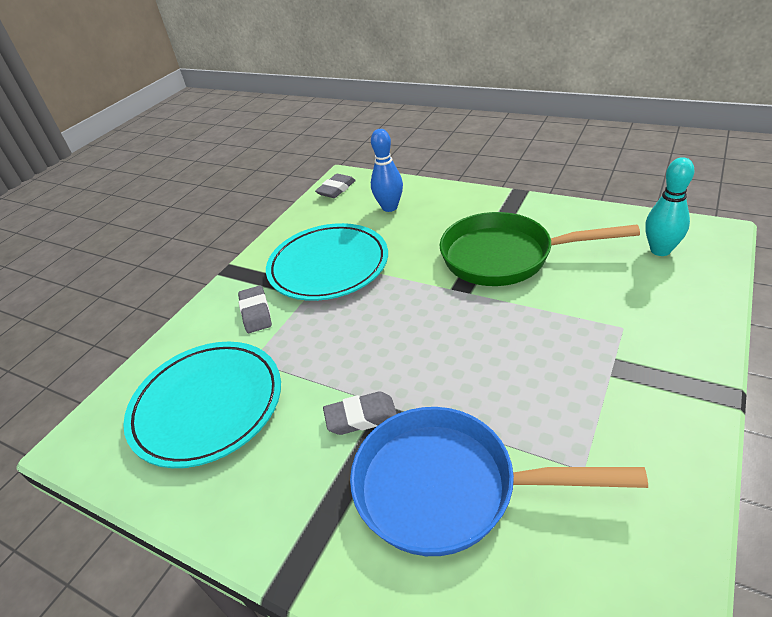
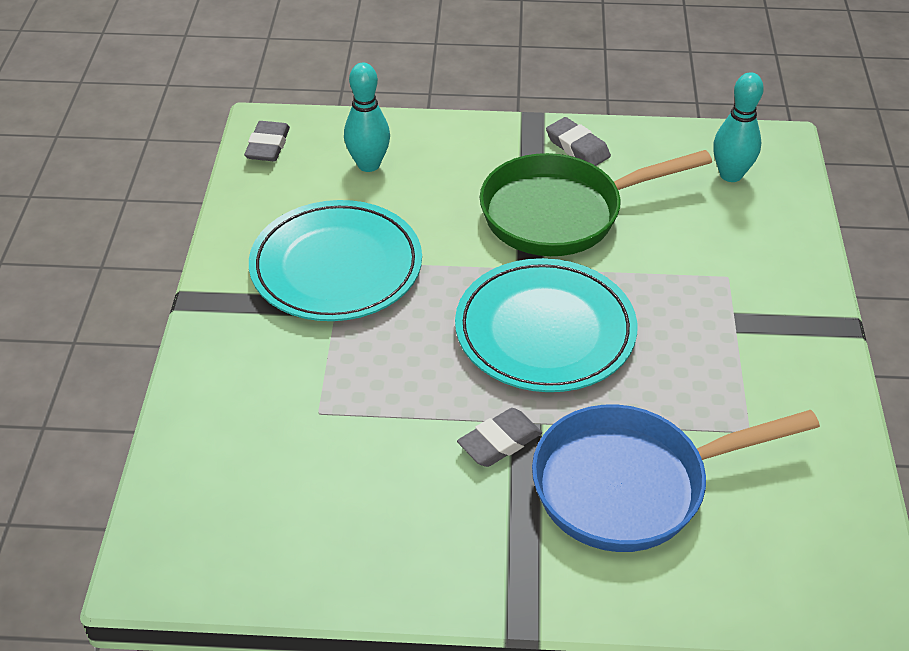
camera: 30 degrees left, 5 degrees up
(207, 406) = (299, 480): turquoise plate -> turquoise plate (545, 331)
(256, 312) = (277, 351): grey eraser -> grey eraser (577, 147)
(389, 207) = (368, 164): blue bowling pin -> turquoise bowling pin

